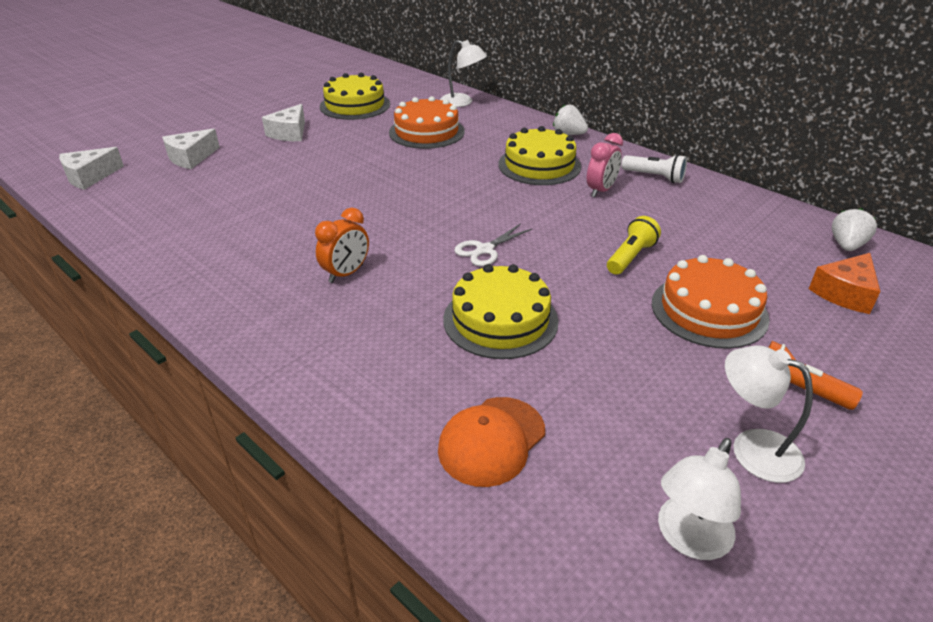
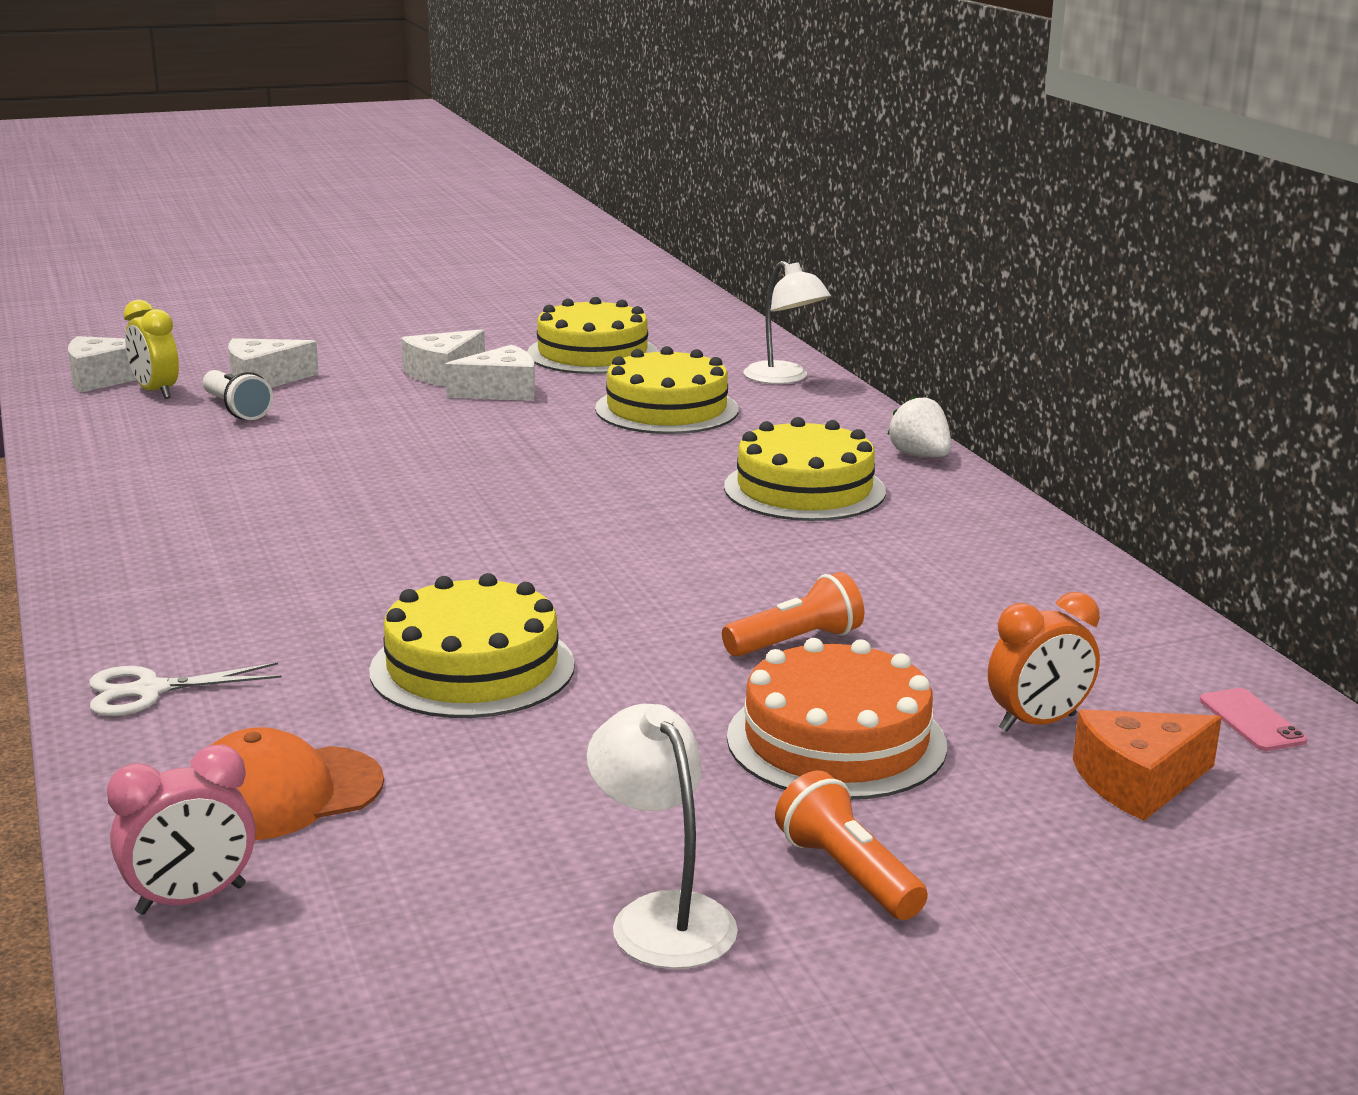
camera: 25 degrees right, 15 degrees down
(132, 179) = (156, 392): none -> yellow clock
(332, 138) = (501, 391): none -> white cheese
(346, 273) = (316, 562): orange clock -> orange clock (1037, 723)
(426, 132) = (667, 409): orange cake -> yellow cake
(485, 250) = (561, 580): white scissors -> white scissors (150, 691)
(601, 190) = (869, 545): pink clock -> pink clock (191, 900)
(630, 257) = (796, 642): yellow flashlight -> orange flashlight
(654, 177) = (1000, 546): white flashlight -> white flashlight (236, 409)
(688, 539) = (417, 976): white lamp -> none
(846, 245) = (1251, 720): white strawberry -> pink phone

